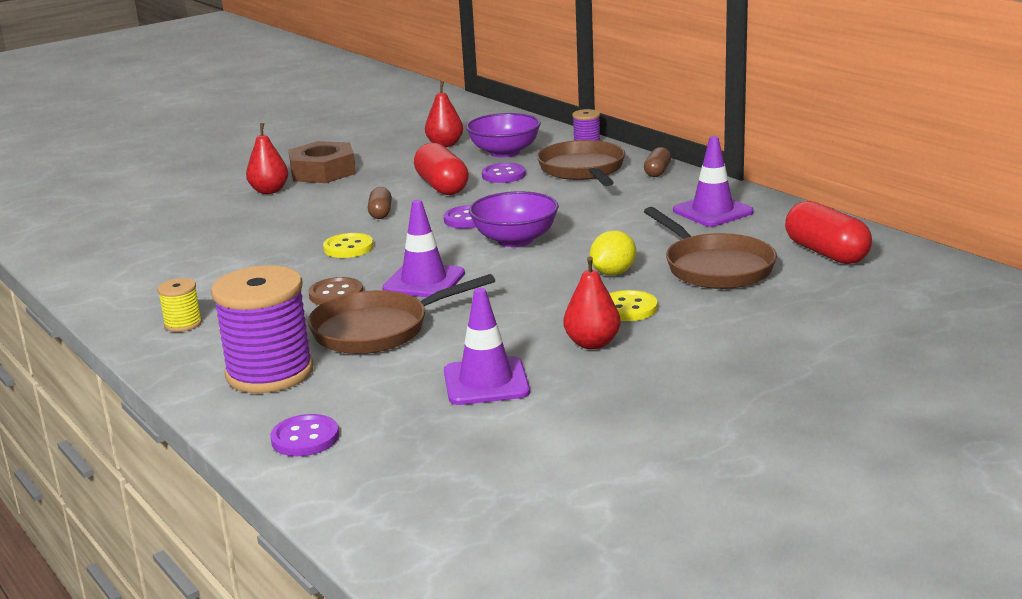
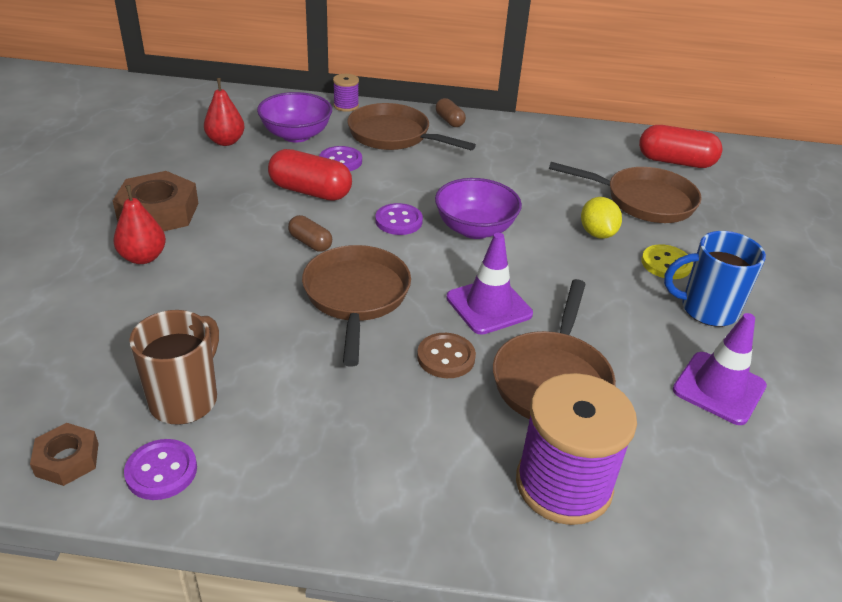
camera: 50 degrees left, 15 degrees up
(72, 260) = (67, 459): none -> brown nut
(164, 258) = (185, 399): none -> brown mug
(183, 324) = (374, 476): yellow spool -> none
(305, 438) = (725, 538): purple button -> purple button (161, 471)
(348, 248) = (356, 297): yellow button -> brown pan
(592, 343) = (706, 310): red pear -> blue mug
(712, 211) = (551, 148): purple traffic cone -> none

